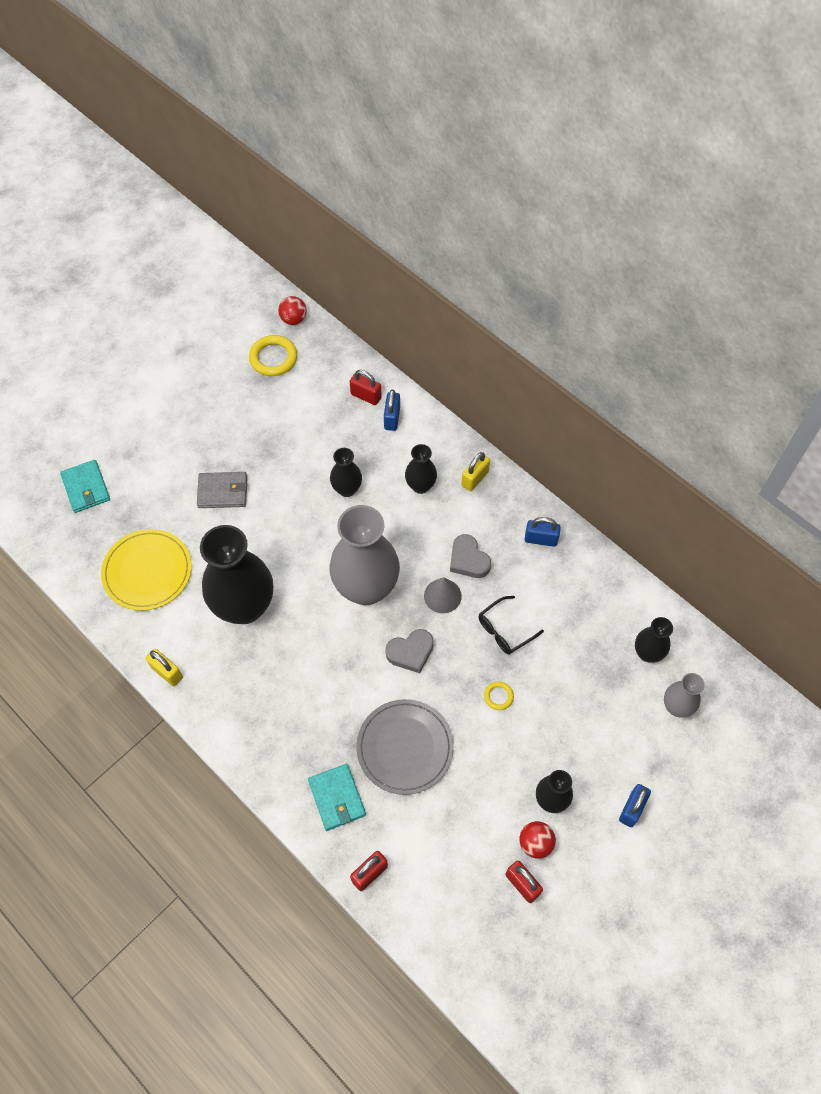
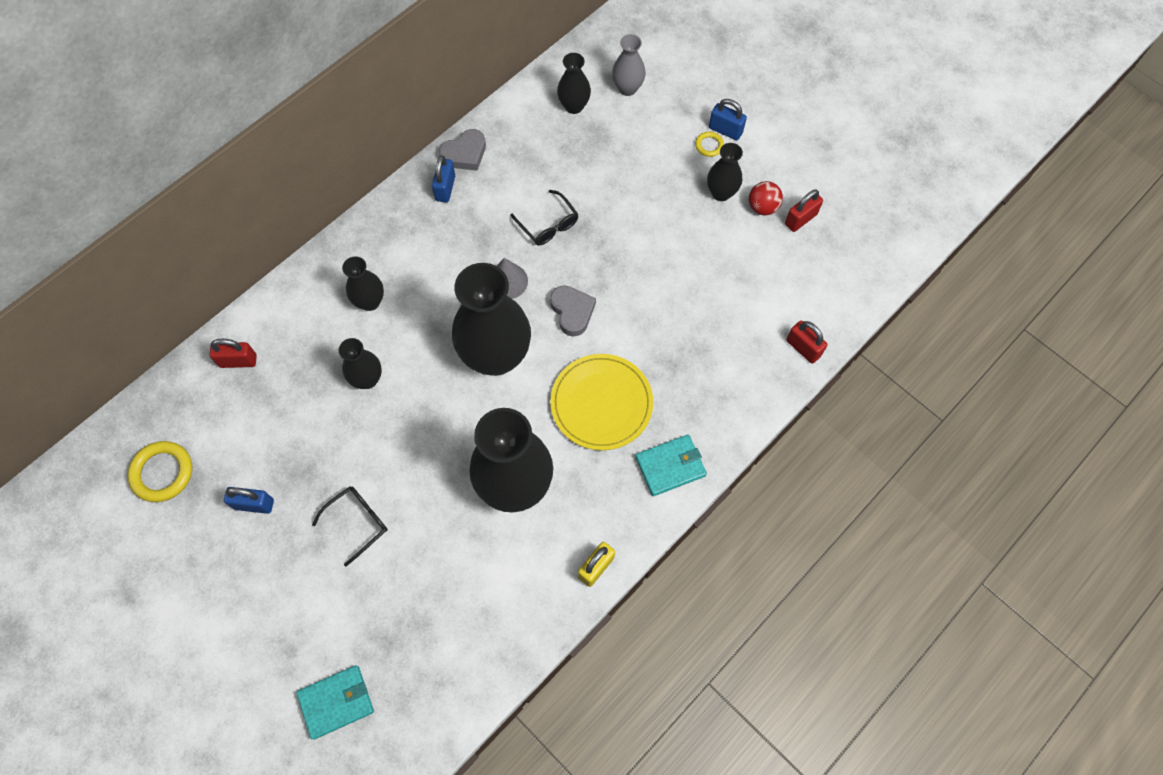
camera: 90 degrees left, 5 degrees up
(147, 571) = (464, 605): yellow plate -> yellow plate (601, 403)
(223, 491) = (358, 522): grey wallet -> black glasses
(293, 319) = (103, 450): red ball -> none
(337, 798) = (731, 380): turquoise wallet -> turquoise wallet (670, 466)
(366, 396) = (238, 361): red padlock -> red padlock turned 60 degrees clockwise
(366, 588) = (496, 356): grey vase -> black vase
(392, 418) = (274, 332): blue padlock -> blue padlock (254, 504)
(405, 747) = (676, 317): grey plate -> none
(468, 560) = (466, 256): grey heart -> grey heart (465, 154)
(475, 479) = (366, 247): yellow padlock -> none
(498, 696) = (620, 232): yellow ring -> yellow ring (709, 145)

